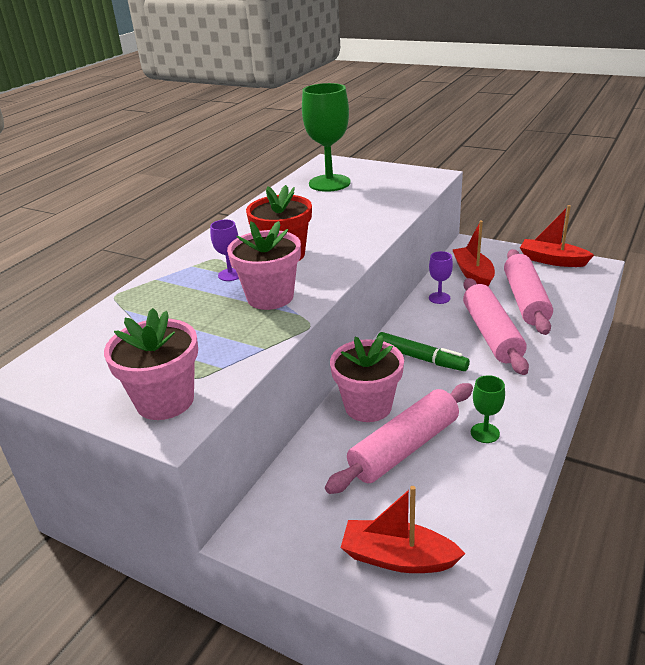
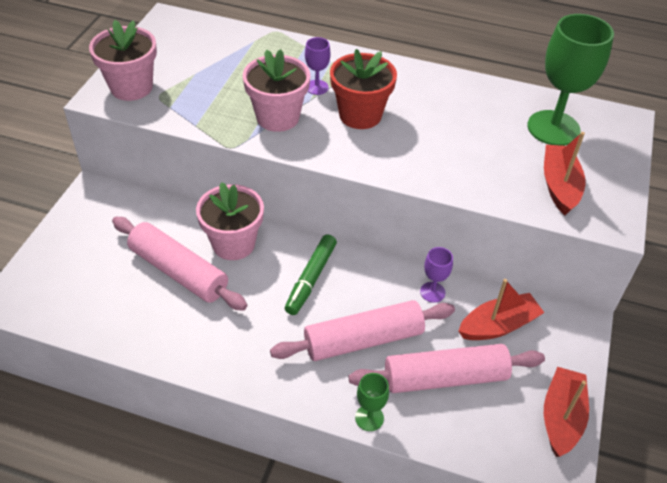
camera: 75 degrees right, 15 degrees up
(397, 558) = (63, 273): red boat -> red boat (559, 186)
(485, 433) = (198, 329): green goblet -> green goblet (369, 418)

